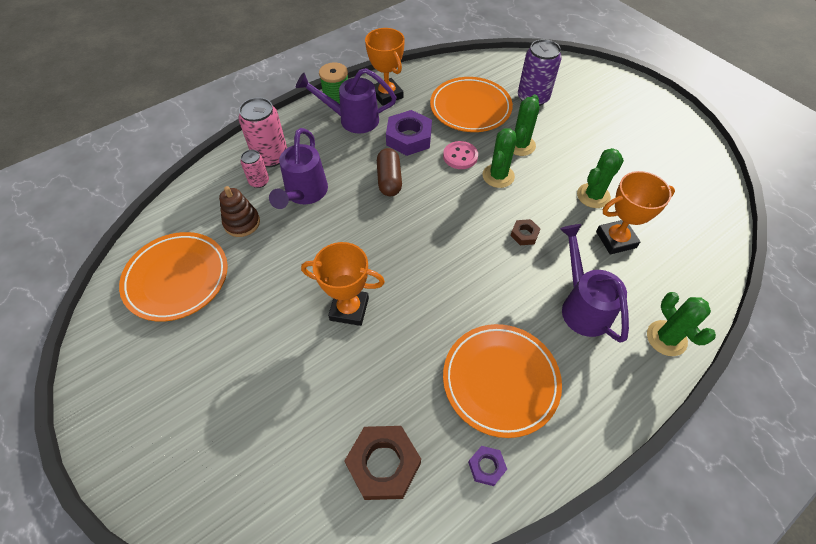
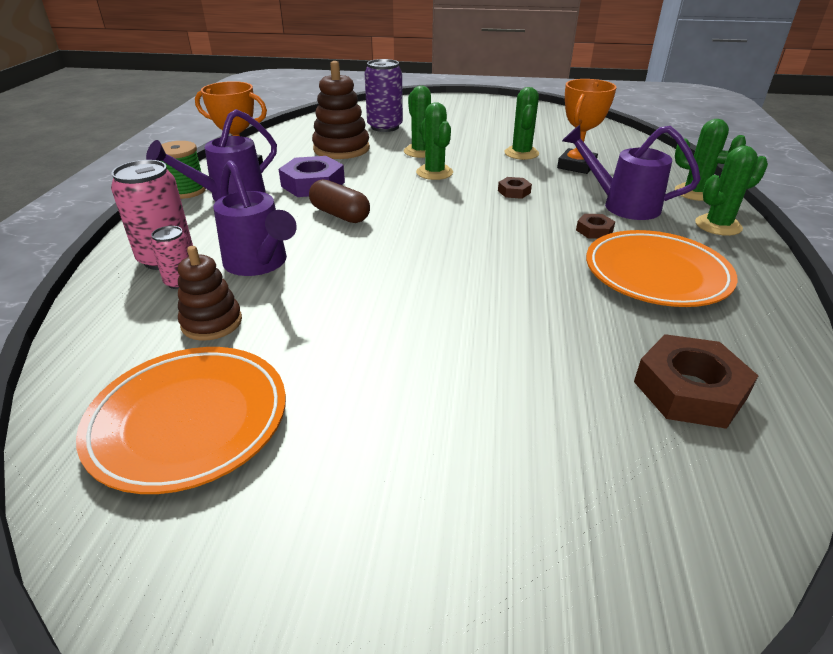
camera: 45 degrees left, 20 degrees down
(349, 309) = (456, 312): orange trophy -> none
(460, 156) = (382, 175): pink button -> none
(470, 108) = (341, 149): orange plate -> brown stacking toy
(486, 466) = (749, 327): purple nut -> none
(521, 313) = (594, 230): none -> brown nut
(622, 381) = (718, 225): none -> green cactus

